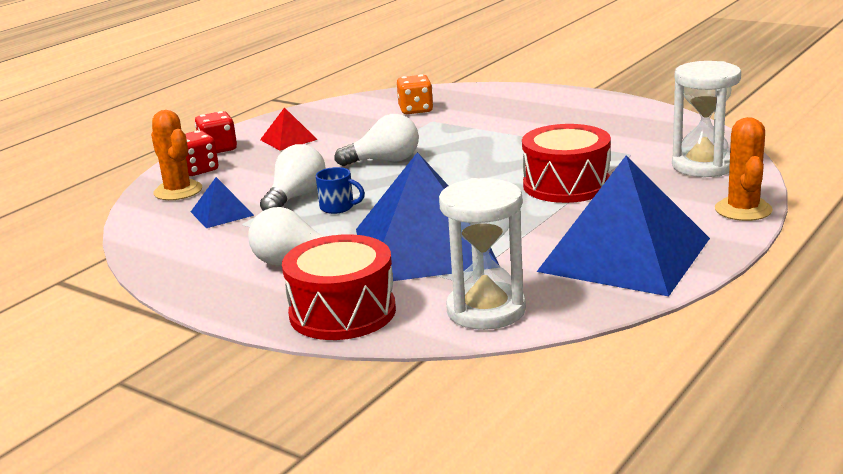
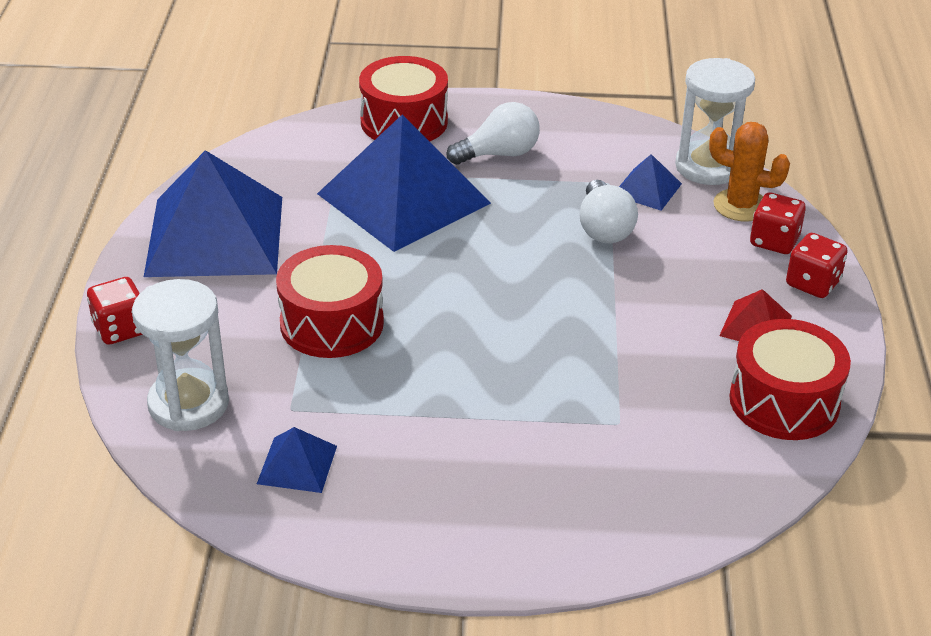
camera: 145 degrees right, 15 degrees up
(330, 114) = (784, 401): none -> red drum
(338, 207) = (542, 226): blue mug -> none
(384, 161) = (581, 313): white light bulb -> none
(416, 110) = (673, 447): orange dice -> none
(486, 310) = (295, 150): white hourglass -> white hourglass (708, 167)
(643, 134) = (297, 464): none -> blue pyramid
(743, 210) = (120, 329): orange cactus -> red dice

